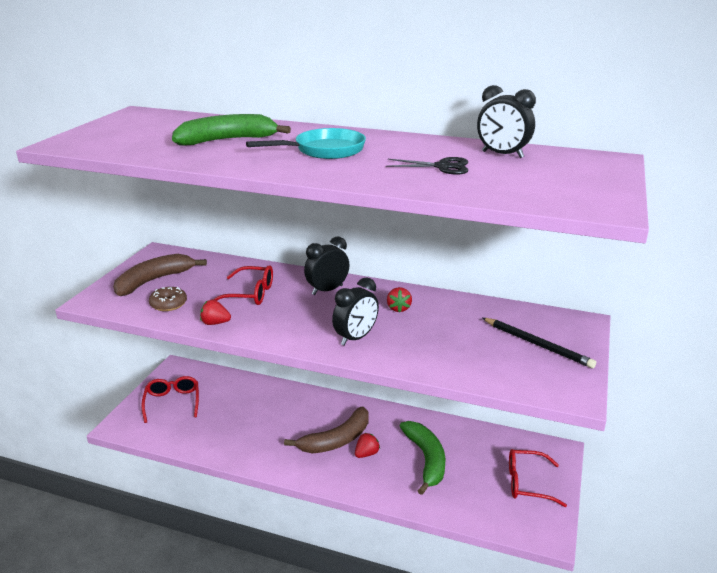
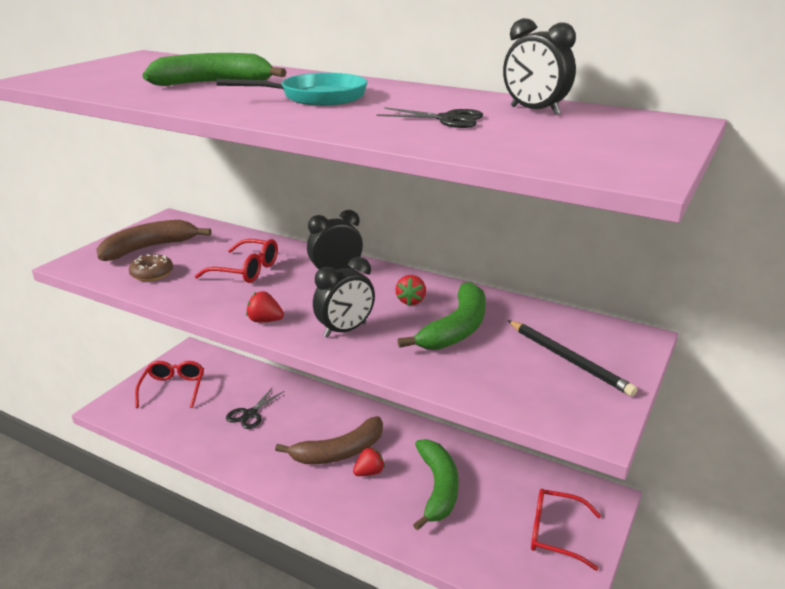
camera: 10 degrees right, 0 degrees up
(215, 323) = (192, 299): red strawberry -> red strawberry (265, 321)
(249, 417) = (250, 414): none -> black scissors
(443, 328) = (456, 329): none -> green banana

